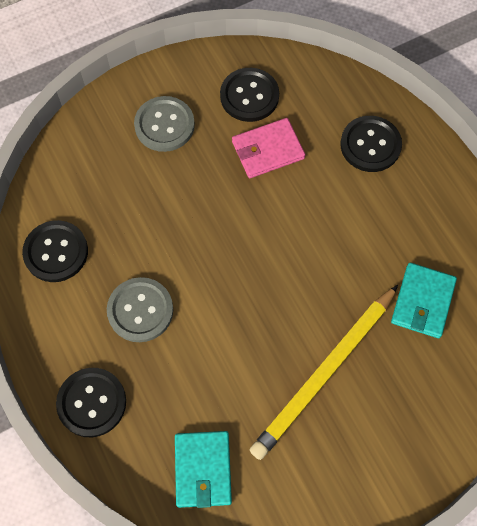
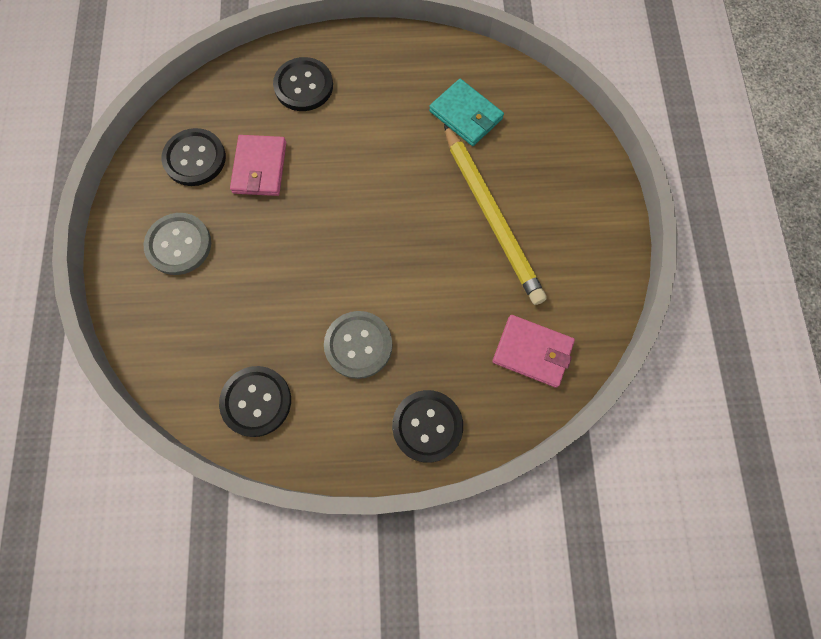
camera: 65 degrees left, 5 degrees up
(203, 470) = (532, 352): turquoise wallet -> pink wallet

